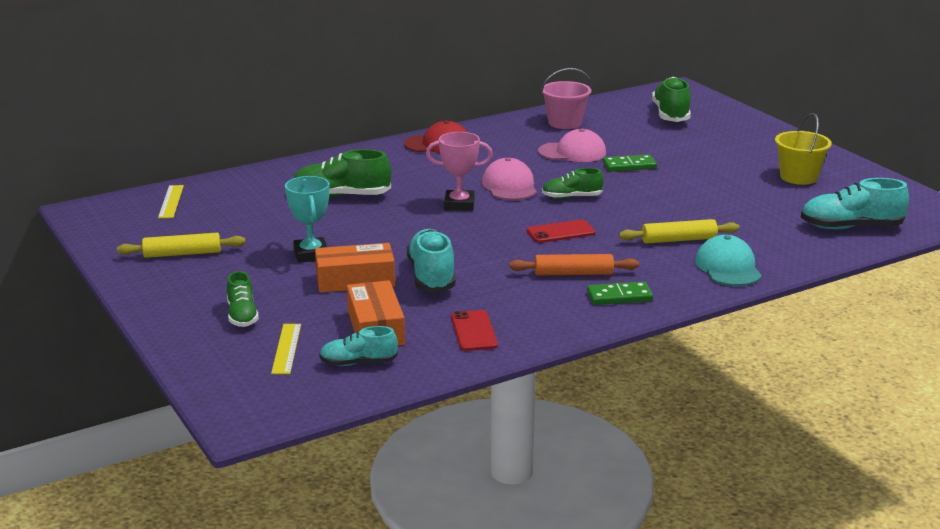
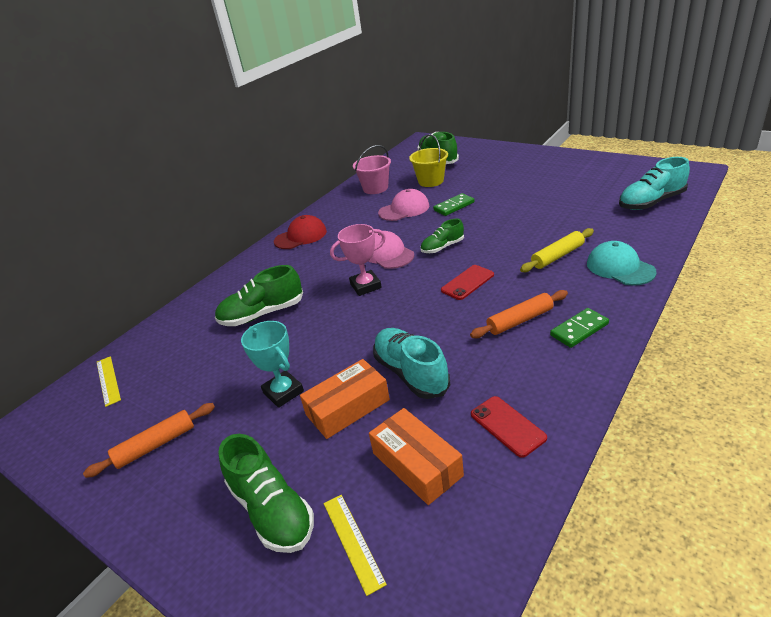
camera: 20 degrees left, 10 degrees up
(182, 254) = (156, 445): yellow rolling pin -> orange rolling pin
(242, 316) = (272, 510): green shoe -> green shoe, size x1.62
(358, 363) = (442, 527): turquoise shoe -> none
(798, 177) = (570, 176): yellow bucket -> yellow bucket (431, 181)

